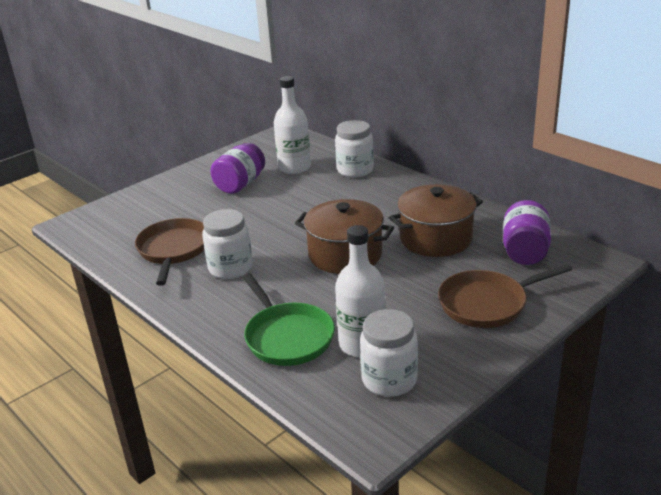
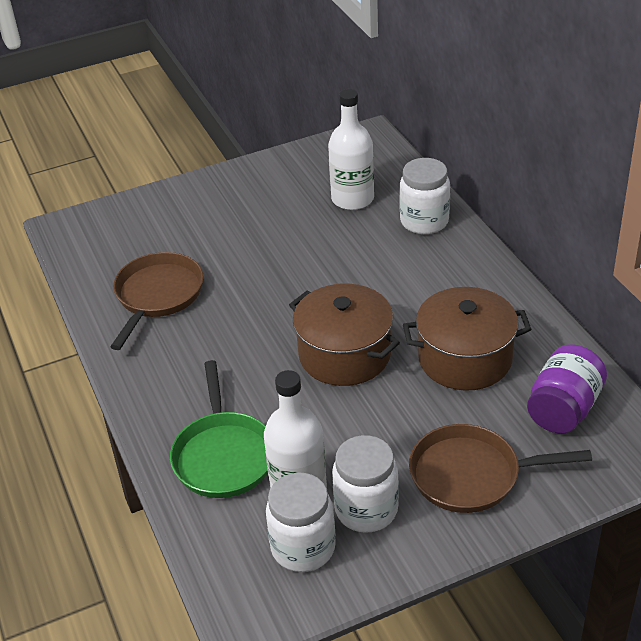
camera: 20 degrees right, 10 degrees up
(230, 268) = (207, 339): white jar -> white jar (366, 509)
(240, 184) = (276, 211): purple jar -> none

